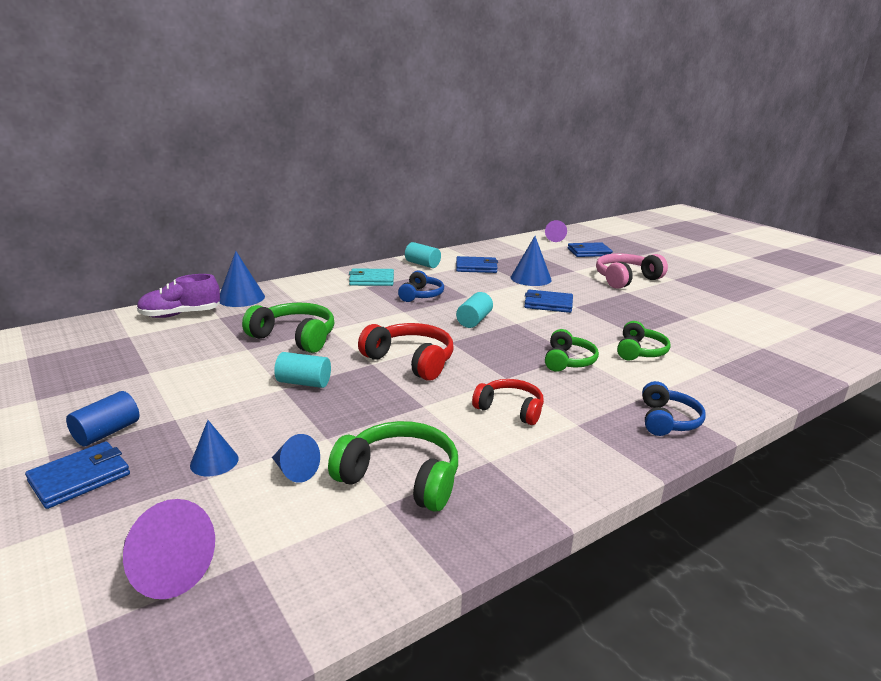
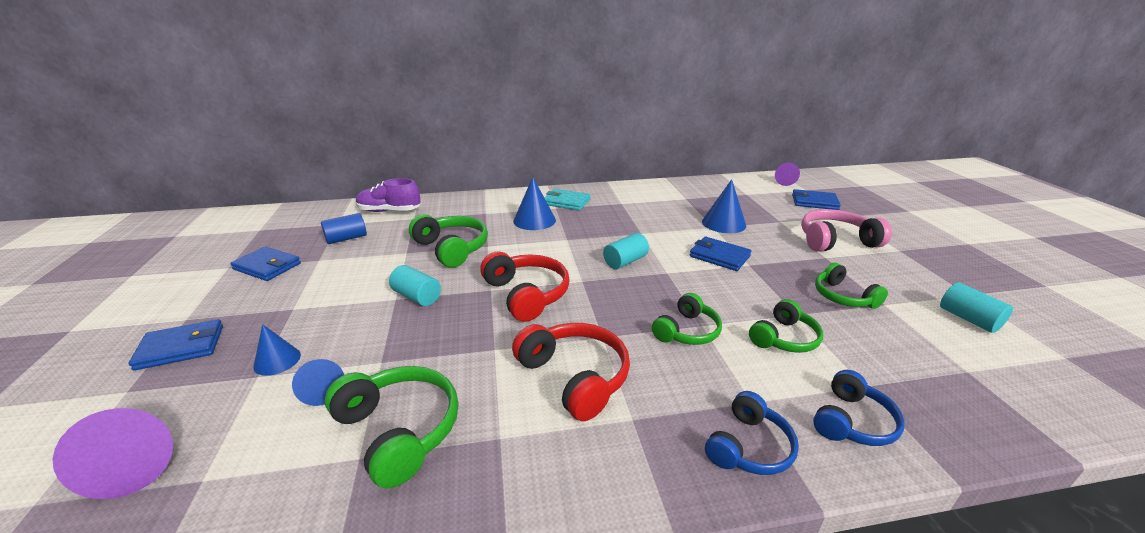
camera: 25 degrees right, 5 degrees up
(107, 432) = (238, 309): blue cylinder -> blue cylinder (346, 238)
(241, 298) = (446, 203): blue cone -> blue cone (534, 220)
(421, 295) = (597, 224): blue headphones -> blue headphones (852, 421)
(422, 264) = (626, 192): turquoise cylinder -> turquoise cylinder (968, 319)
(476, 267) = (676, 203): blue wallet -> blue wallet (267, 266)
(510, 409) = (574, 377): red headphones -> red headphones, size x1.50
(658, 317) = (843, 297): none -> green headphones

